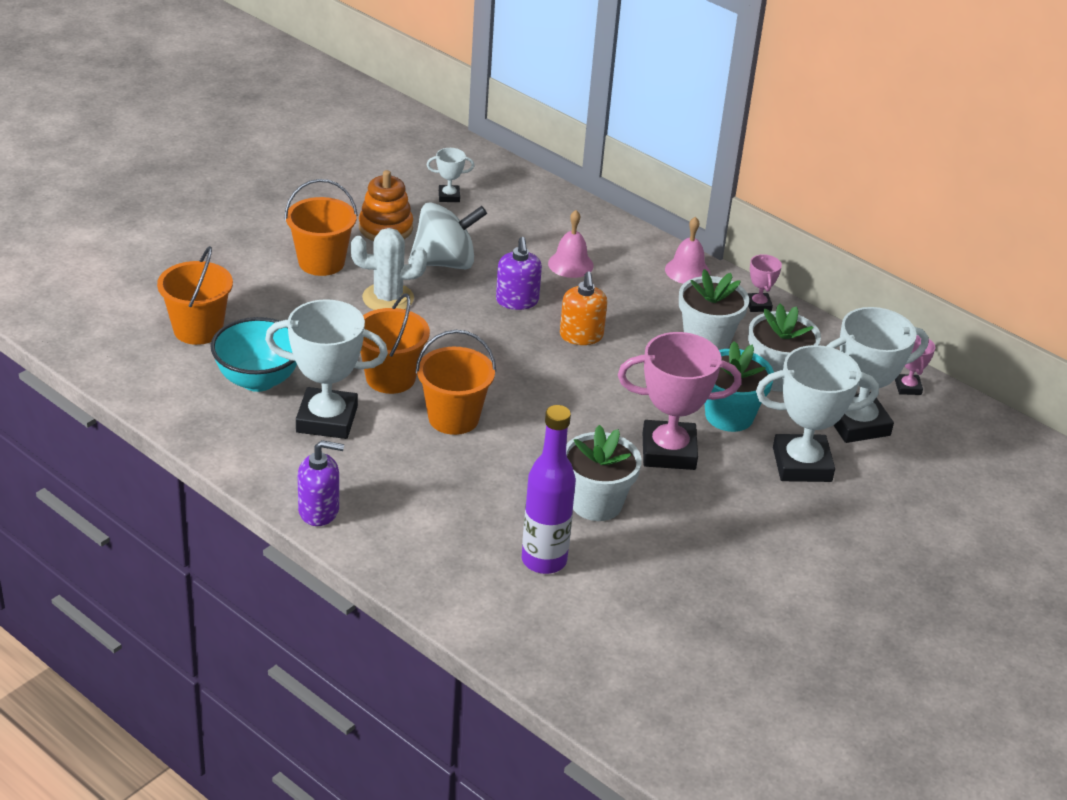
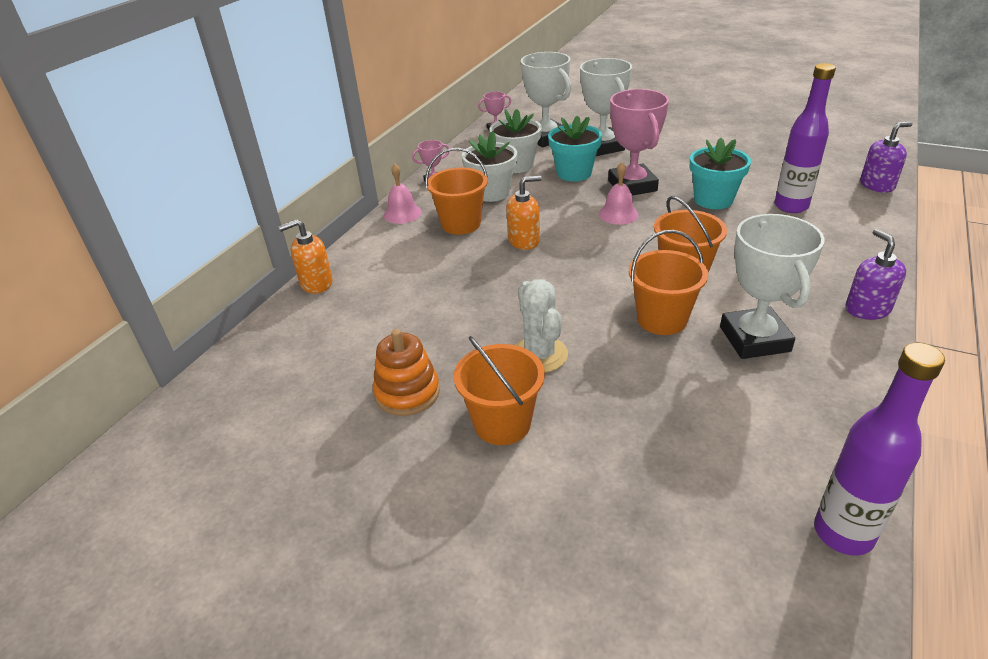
camera: 100 degrees left, 0 degrees up
(118, 370) = (843, 533): none -> purple bottle
(198, 330) = (704, 486): orange bucket -> orange bucket (461, 224)
(258, 380) = (744, 403): turquoise bowl -> none
(445, 263) = (455, 334): white spinning top -> none
(449, 196) = (323, 363): white trophy -> none
(517, 301) = (494, 280): purple soap dispenser -> purple soap dispenser (877, 185)
(570, 264) = (420, 265): pink bell -> pink bell (618, 214)
(573, 204) = (316, 283): none -> orange soap dispenser
(596, 503) = (713, 200): white flower pot -> turquoise flower pot

